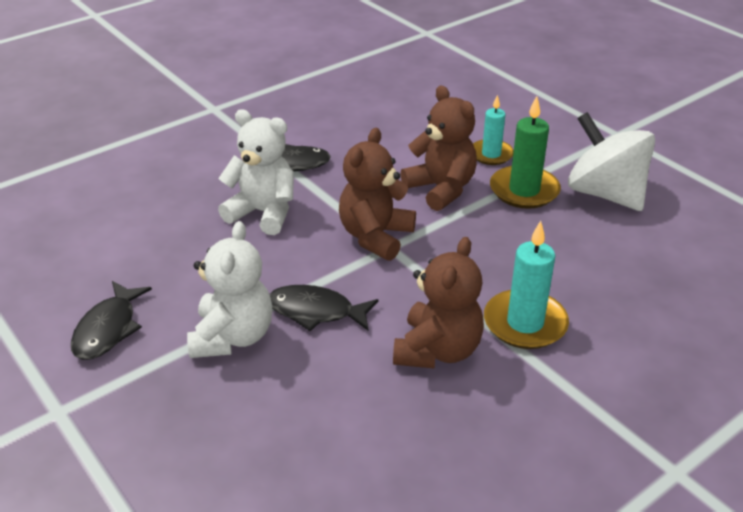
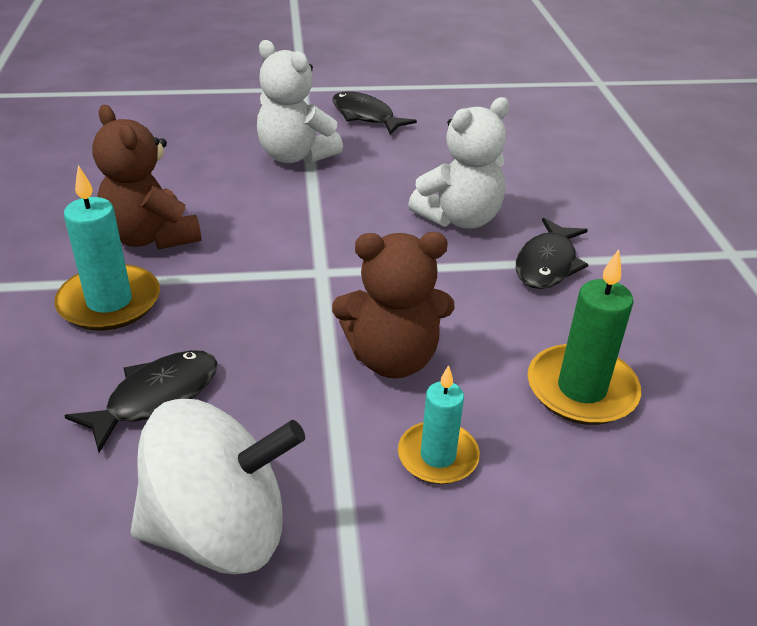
camera: 120 degrees right, 0 degrees up
(316, 311) = (278, 198): black fish -> black fish (156, 397)
(375, 236) = (348, 269): brown teddy bear -> none
(524, 190) = (316, 438): green candle -> green candle (581, 389)

